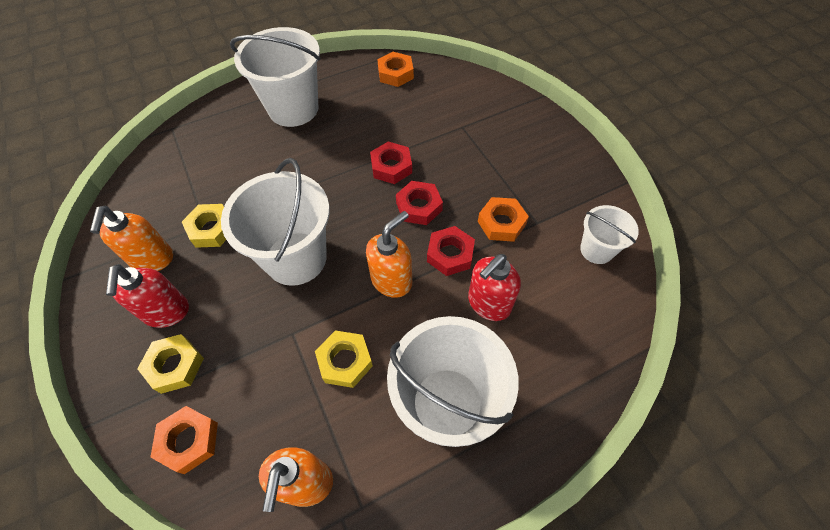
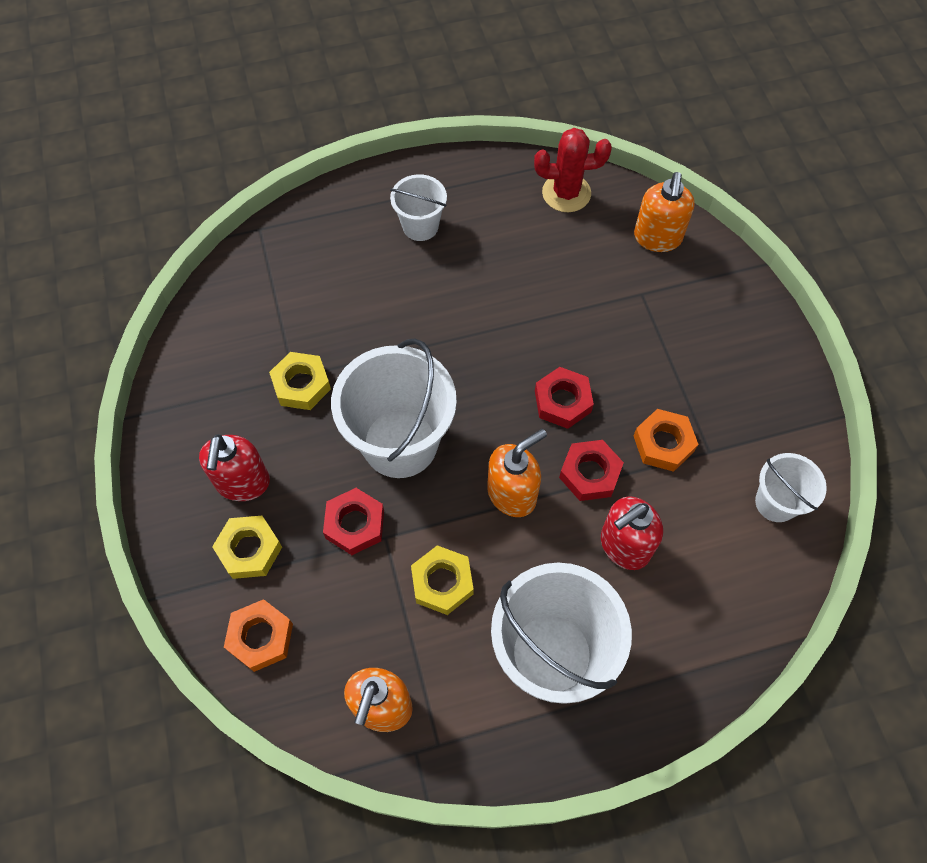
camera: 10 degrees right, 5 degrees up
(152, 259) = (228, 412): orange soap dispenser -> orange soap dispenser (657, 238)
(293, 109) = (420, 226): white bucket -> white bucket, size x0.53
(391, 167) = (537, 338): red nut -> red nut (354, 524)
(395, 74) = (566, 193): orange nut -> red cactus

